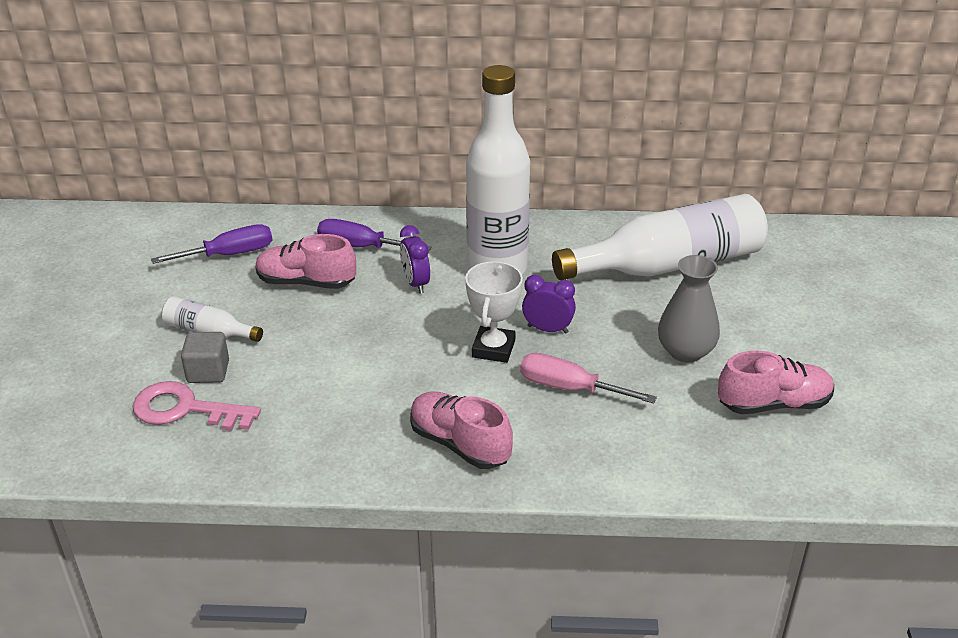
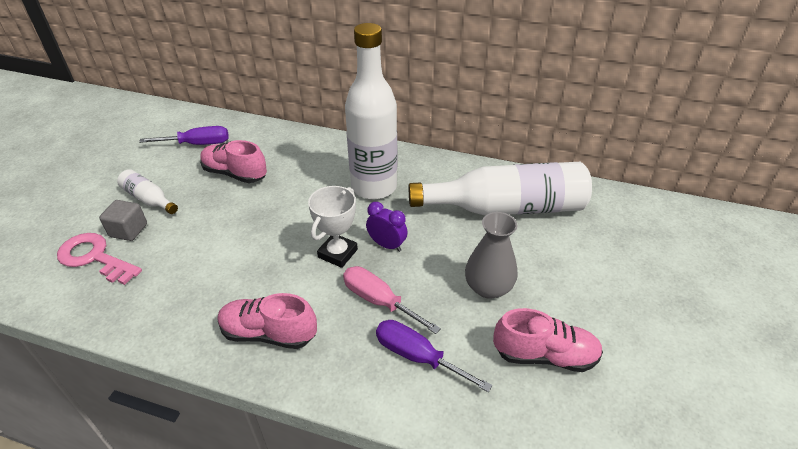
camera: 15 degrees right, 5 degrees up
(360, 247) = (287, 153): purple screwdriver -> purple screwdriver (417, 356)
(416, 283) = (309, 188): purple clock -> none
(459, 444) = (268, 333): pink shoe -> pink shoe turned 45 degrees counterclockwise

